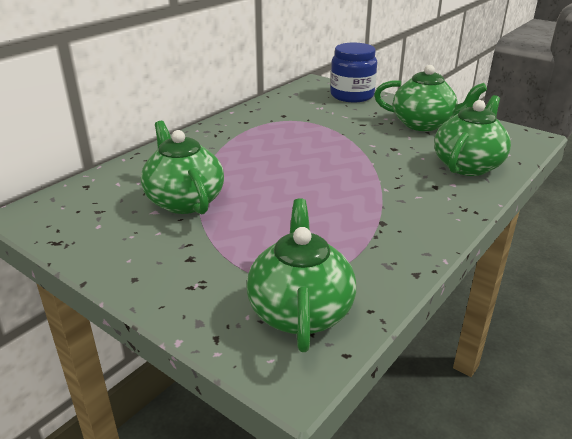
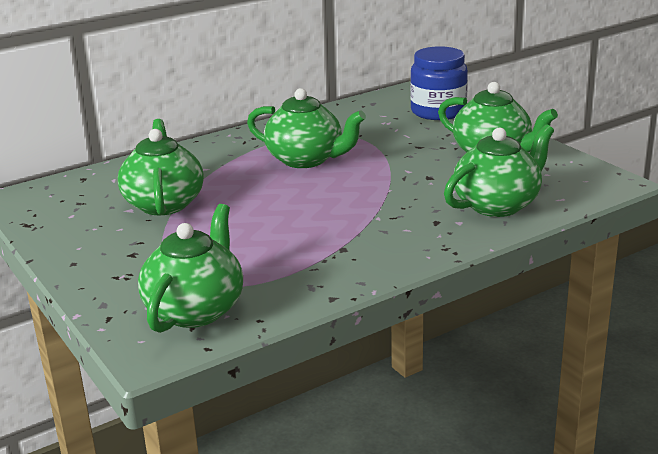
camera: 20 degrees right, 5 degrees down
(281, 145) = (306, 160): none -> green teapot

